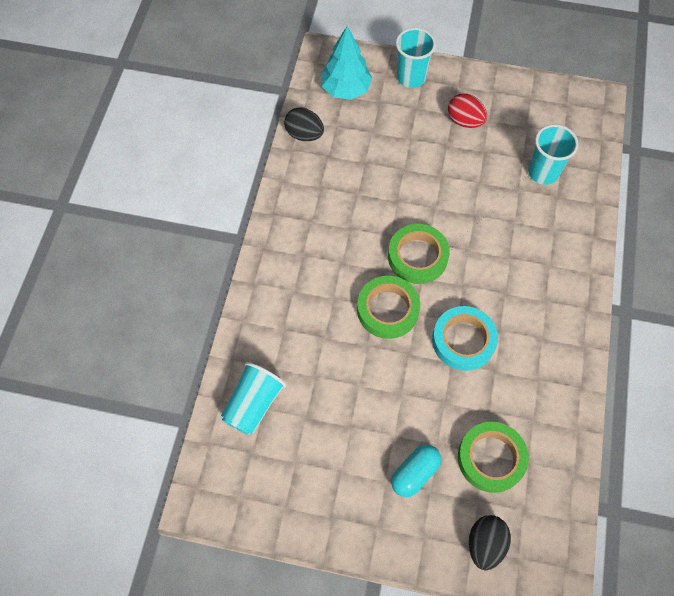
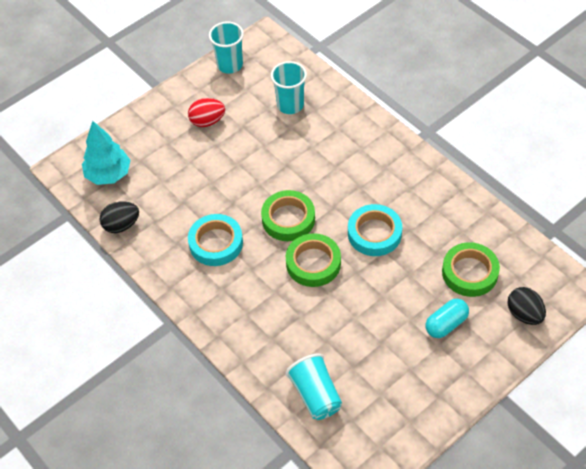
camera: 50 degrees left, 10 degrees down
(344, 217) = (216, 243): none -> turquoise tape
(411, 77) = (139, 129): turquoise cup -> turquoise cup (230, 65)
(414, 473) = (446, 324): turquoise capsule -> turquoise capsule turned 60 degrees clockwise

